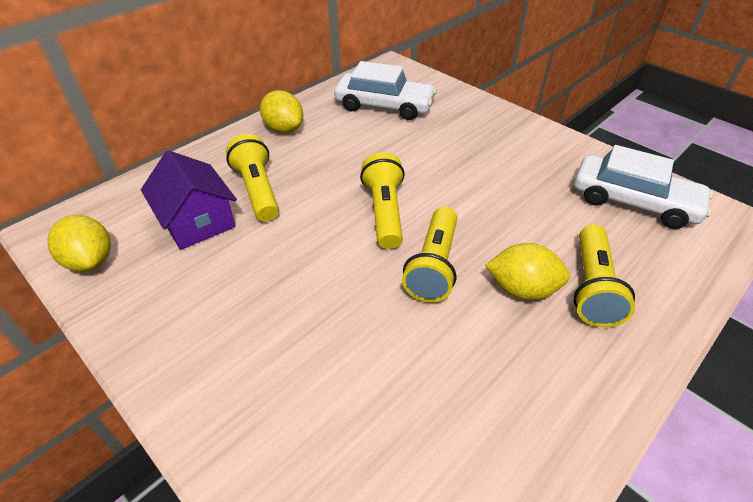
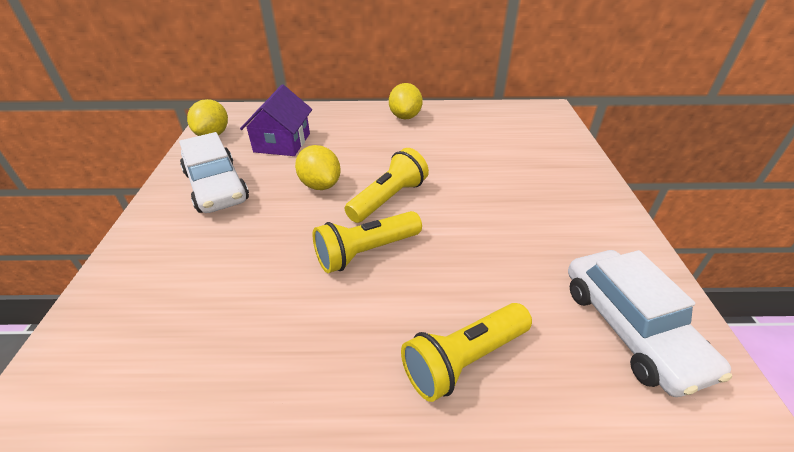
camera: 45 degrees right, 5 degrees down
(258, 190) = (336, 143): yellow flashlight -> none
(384, 106) = (498, 133): white car -> white car (216, 186)
(522, 289) = (403, 314): yellow lemon -> yellow lemon (320, 185)

